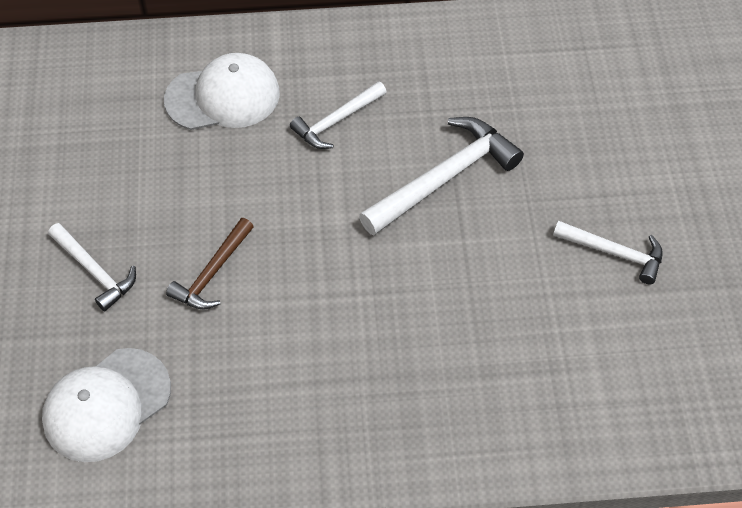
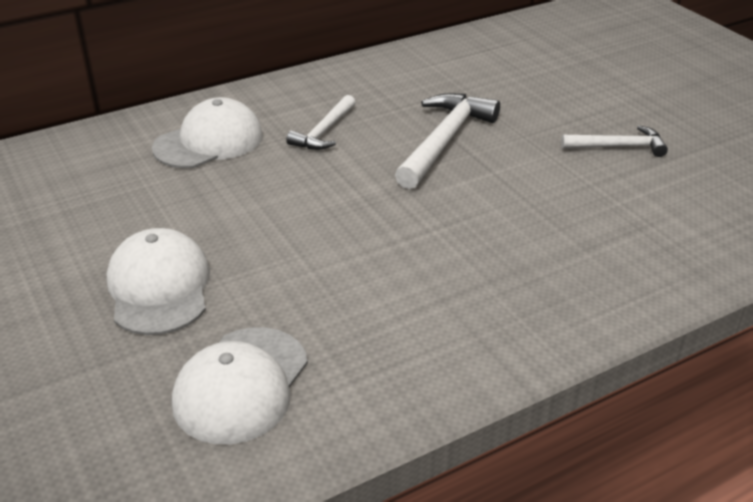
camera: 25 degrees left, 20 degrees down
(94, 271) = (159, 287): white hammer -> white cap
(212, 273) = (282, 254): brown hammer -> none

